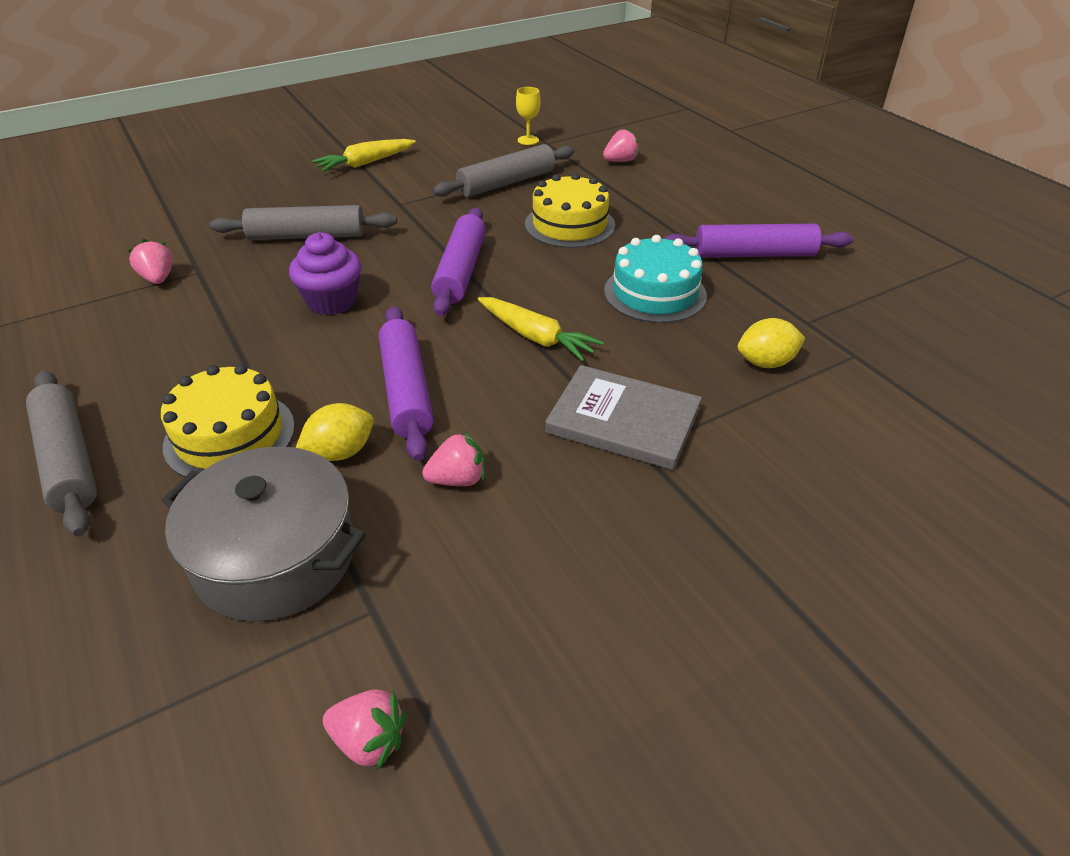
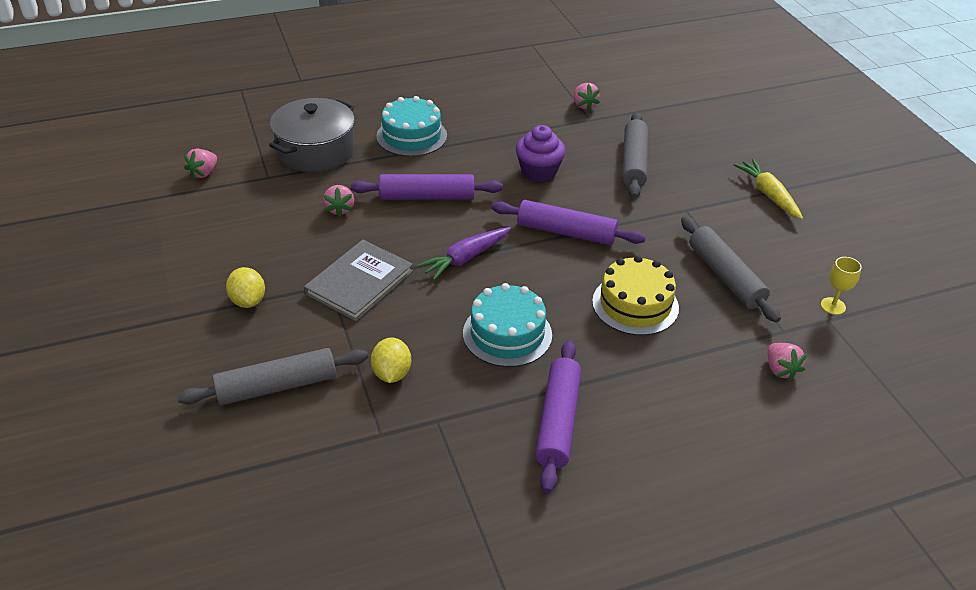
camera: 100 degrees right, 0 degrees up
(68, 460) = (413, 92): grey rolling pin -> grey rolling pin (277, 386)
(158, 278) = (584, 105): pink strawberry -> pink strawberry turned 90 degrees clockwise
(230, 435) = (411, 136): yellow cake -> turquoise cake
(340, 452) = (381, 171): yellow lemon -> yellow lemon (248, 301)
(536, 337) = (465, 258): yellow carrot -> purple carrot

